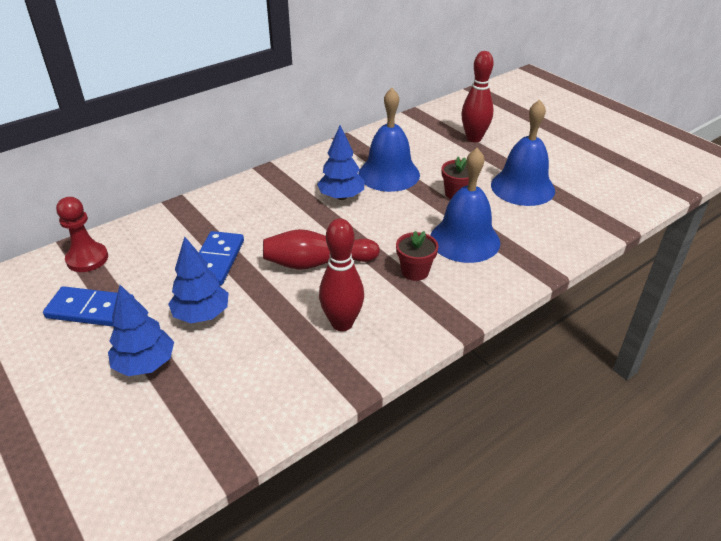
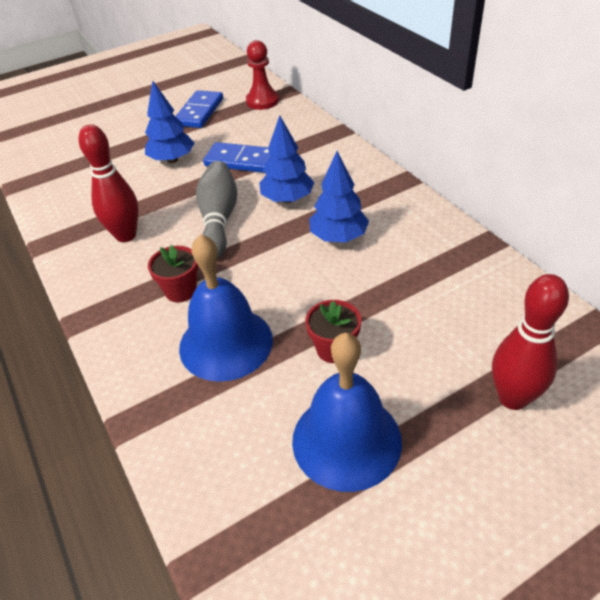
camera: 100 degrees right, 5 degrees up
(145, 364) = (130, 141): blue tree -> blue tree (287, 199)
(317, 263) = (219, 219): red bowling pin -> grey bowling pin
(389, 174) = (390, 281): blue bell -> none

